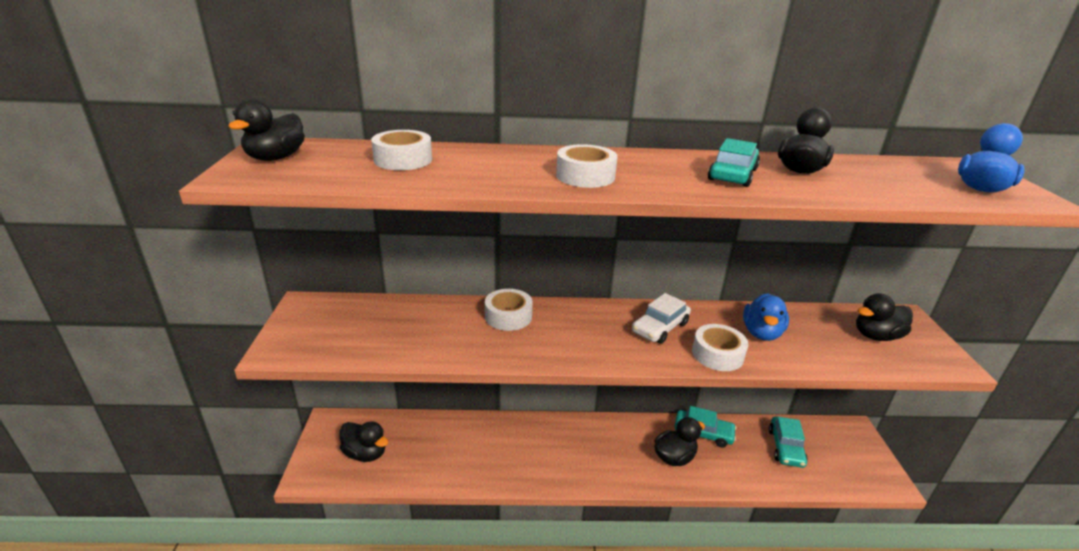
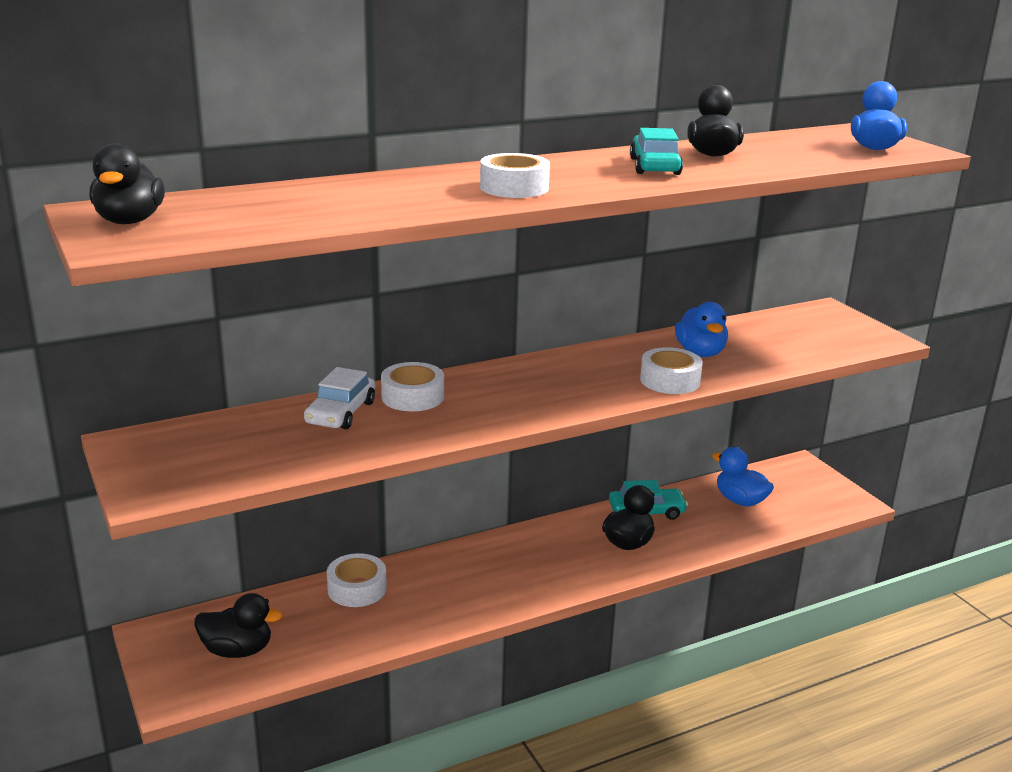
camera: 25 degrees left, 5 degrees down
(403, 160) = (291, 201): white tape -> white tape (357, 589)
(660, 327) = (593, 370): white car -> white car (341, 413)
(785, 447) = (740, 500): turquoise car -> blue duck
(876, 336) = (809, 332): black duck -> none

